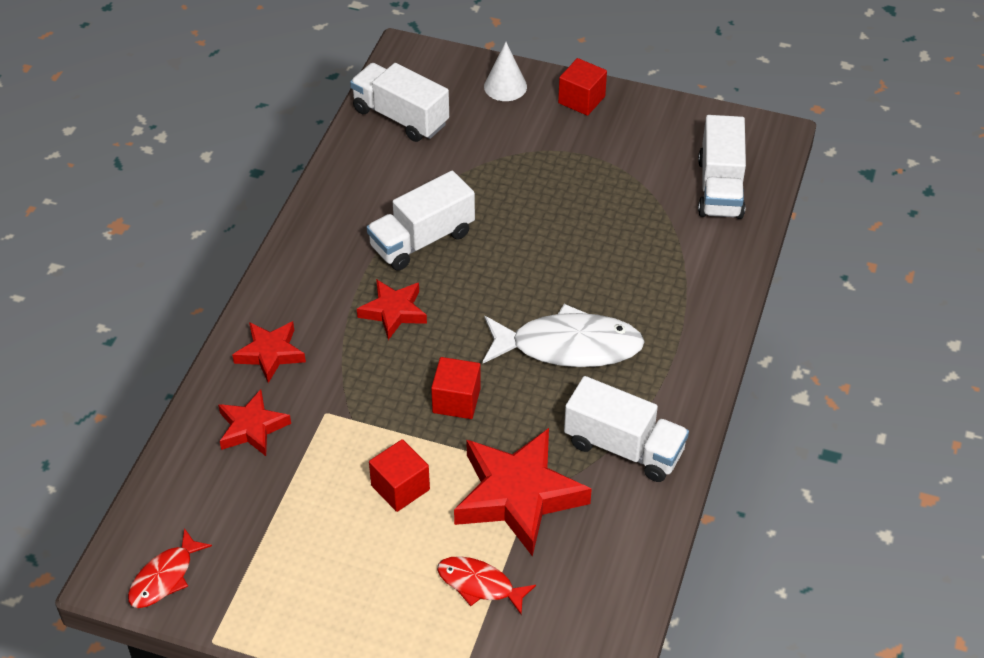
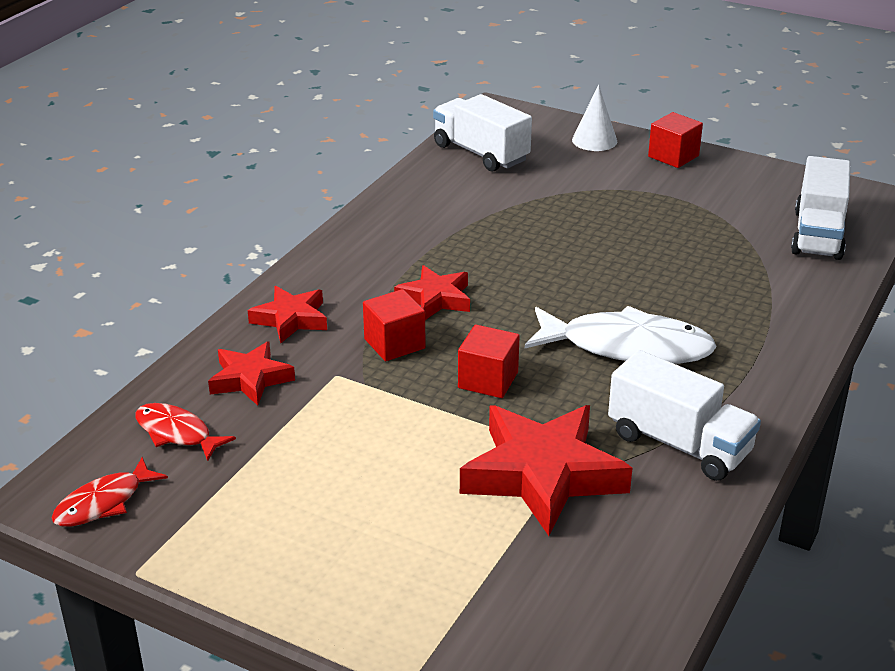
camera: 10 degrees right, 15 degrees down
(400, 487) = (403, 451): red cube -> red cube (394, 344)
(422, 240) = (480, 245): white truck -> none
(479, 585) = (477, 557): red fish -> red fish (177, 433)

